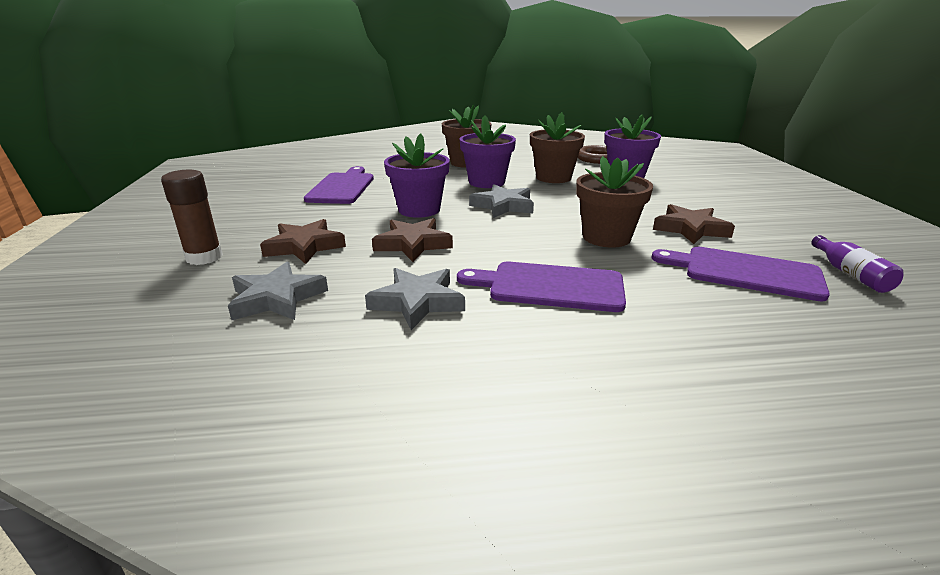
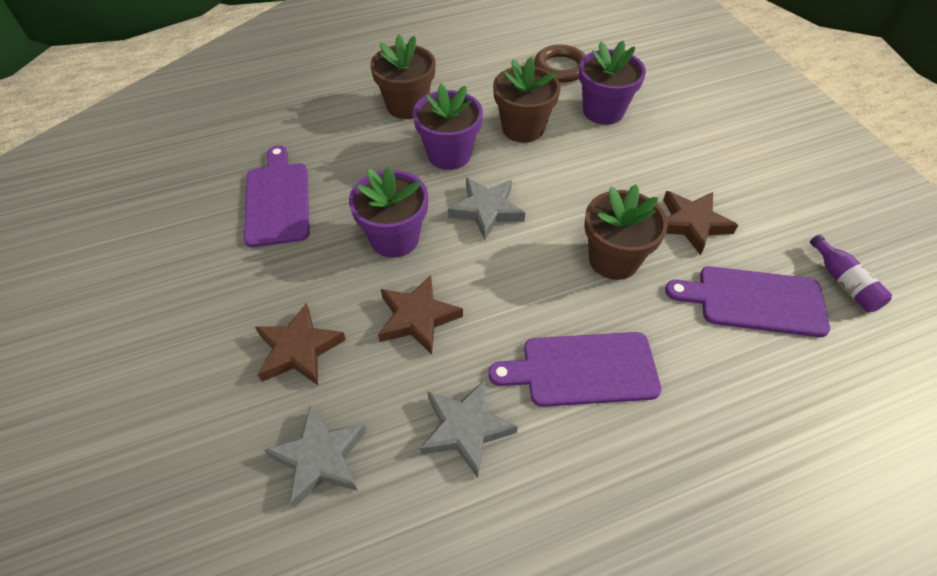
camera: 15 degrees left, 25 degrees up
(204, 257) = (194, 399): brown glue stick -> none

